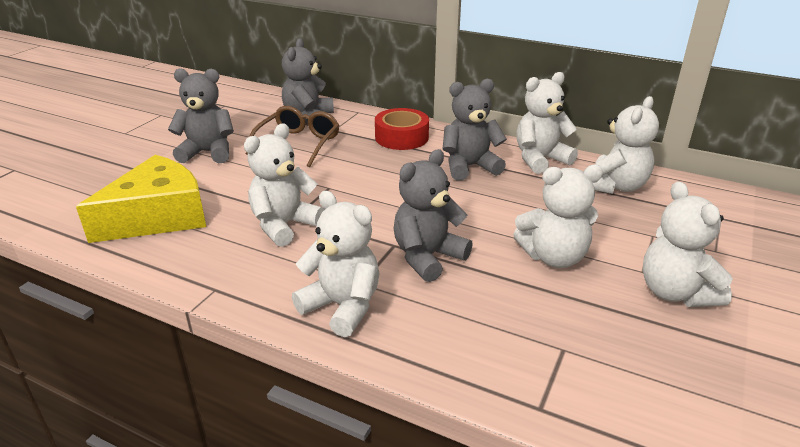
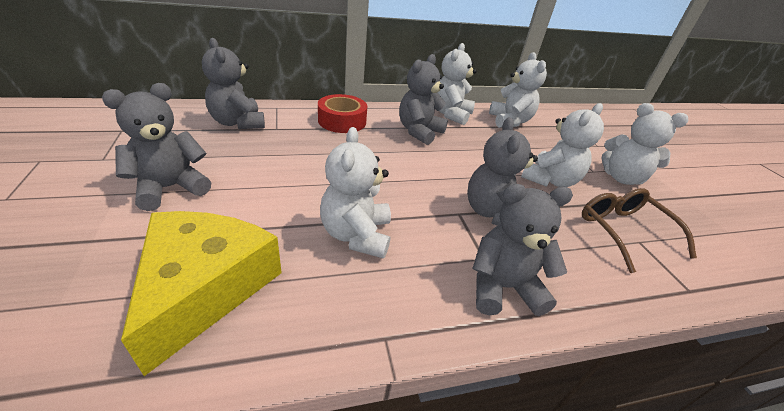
camera: 45 degrees left, 5 degrees up
(298, 143) = (261, 150): brown glasses -> brown glasses (623, 231)
(342, 306) = (503, 287): white teddy bear -> grey teddy bear

